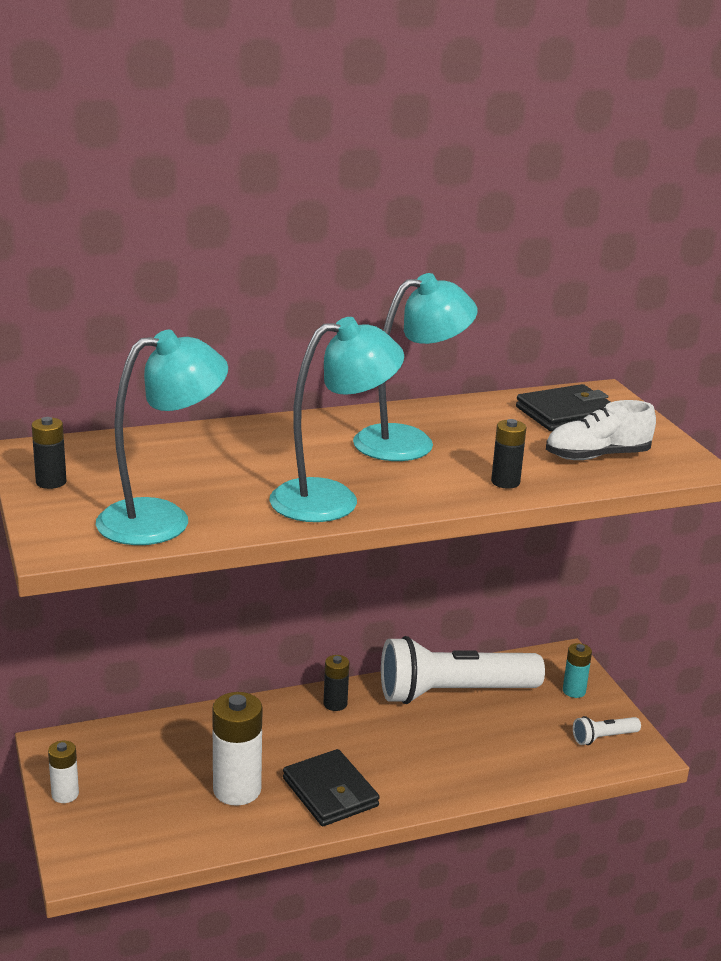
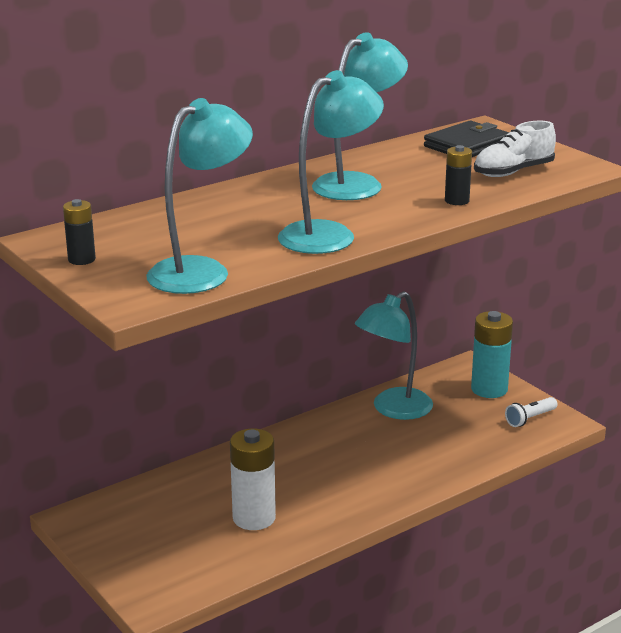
camera: 15 degrees left, 0 degrees up
(65, 794) = (106, 553): white battery -> none
(330, 792) = (333, 503): black wallet -> none
(335, 704) = (300, 437): black battery -> none
(453, 693) = (393, 409): white flashlight -> turquoise lamp
(574, 691) = (489, 389): turquoise battery -> turquoise battery, size x1.82

